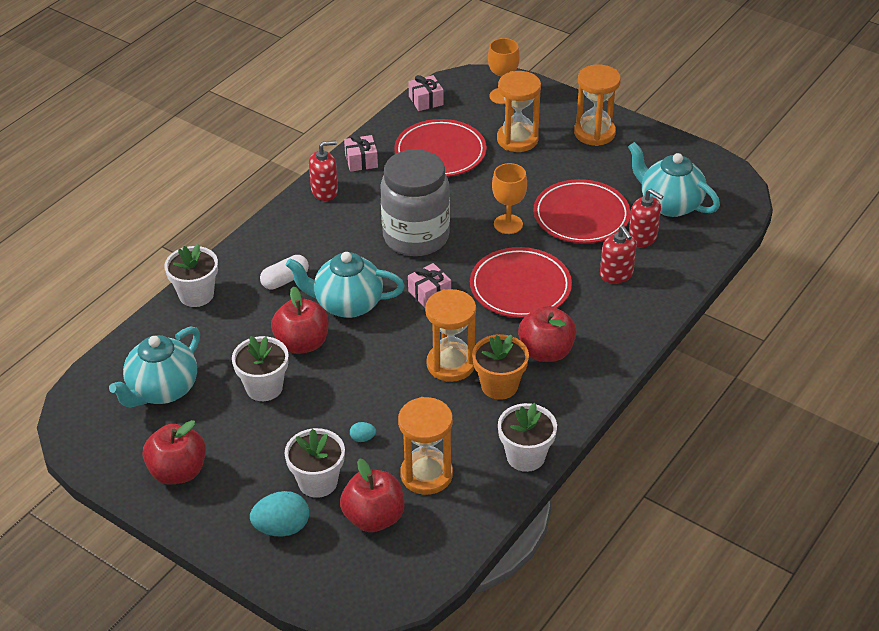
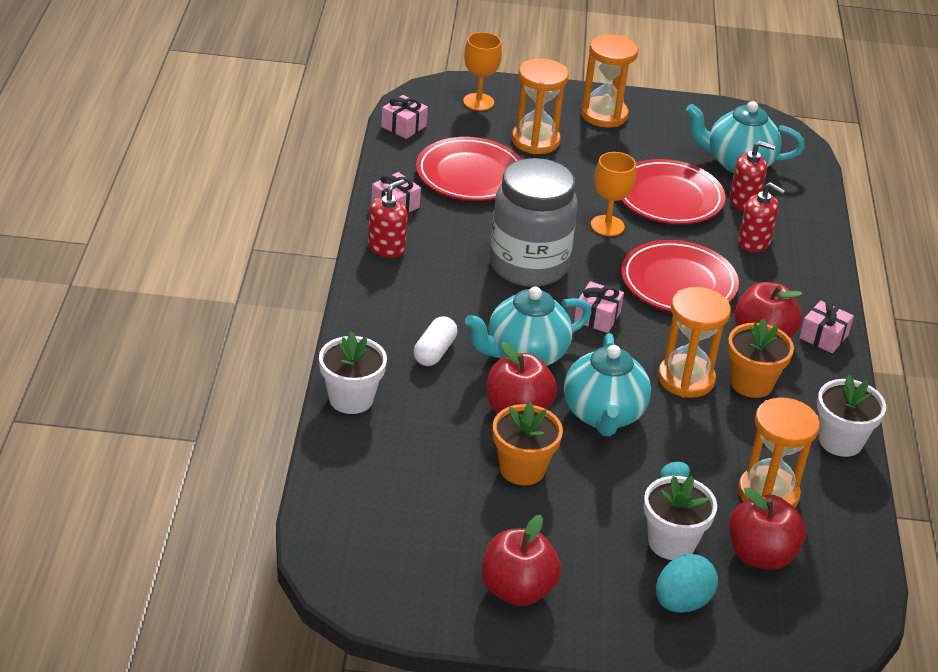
camera: 35 degrees left, 5 degrees down
(162, 390) = (414, 512): turquoise teapot -> turquoise teapot (603, 415)
(264, 387) = (522, 469): white flower pot -> orange flower pot
(597, 369) = (823, 337): none -> pink gift

